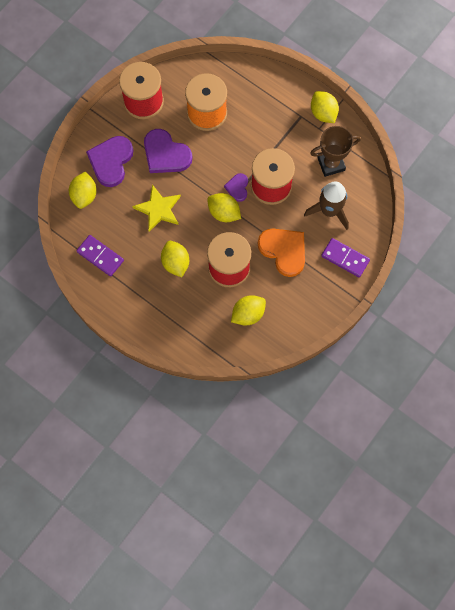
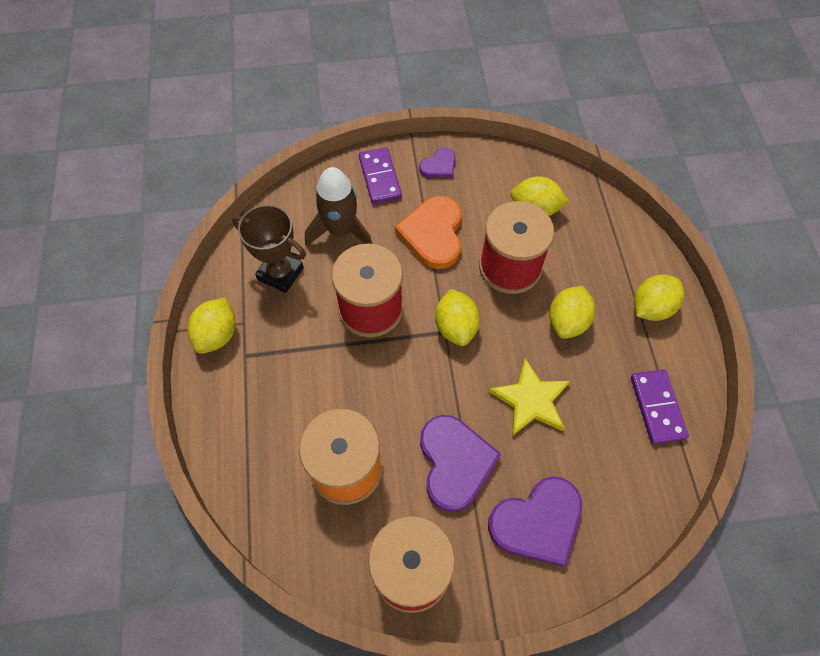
camera: 135 degrees left, 10 degrees down
(84, 195) = (615, 507): yellow lemon -> yellow lemon (651, 308)
(237, 188) = (410, 340): purple heart -> purple heart (439, 166)

